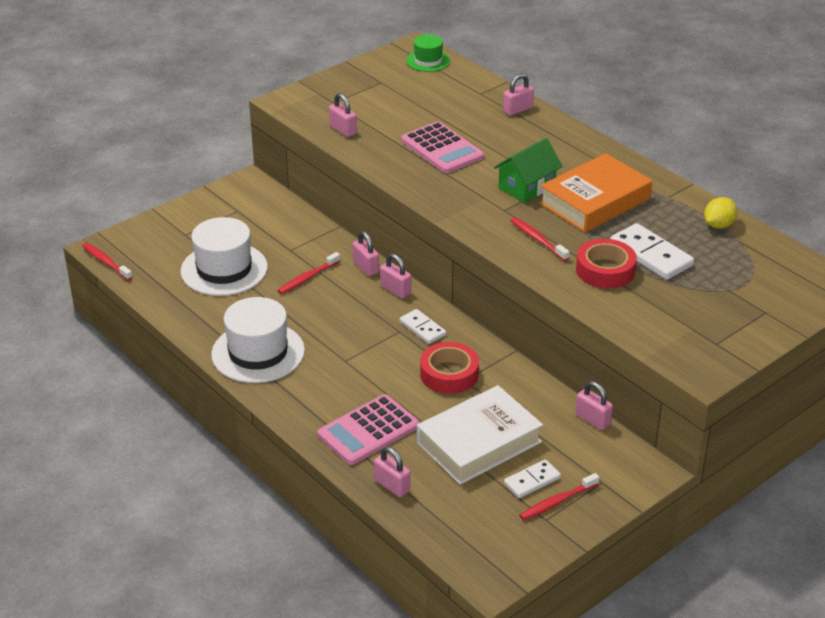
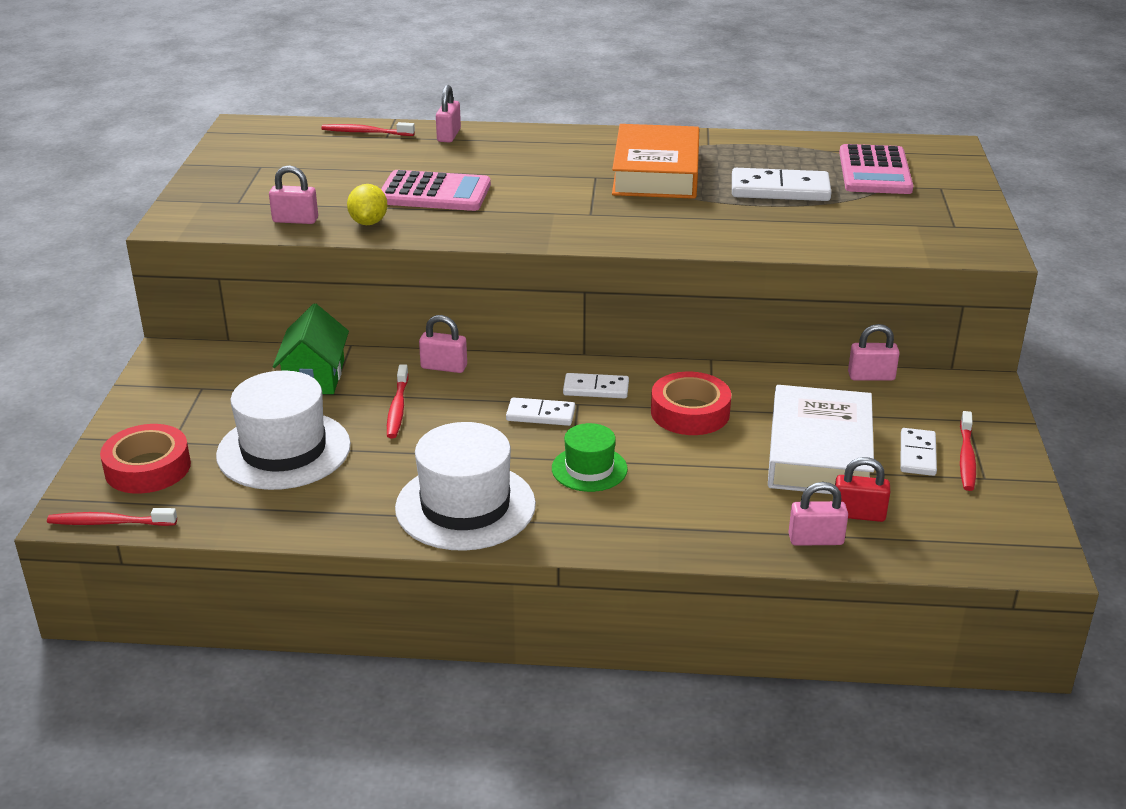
camera: 45 degrees left, 5 degrees down
(368, 430) = (706, 506): pink calculator -> pink calculator (875, 171)
(370, 326) = (540, 415): none -> white domino
(395, 290) = (510, 370): pink padlock -> none
(428, 61) = (280, 132): green hat -> green hat (589, 469)
(438, 488) = (858, 514): none -> red padlock
(527, 187) = (575, 188): green house -> green house (314, 376)
(537, 239) = (666, 222): red toothbrush -> red toothbrush (365, 132)
(605, 270) = (768, 217): red tape -> red tape (148, 468)
(719, 225) = (786, 146): yellow lemon -> yellow lemon (368, 222)

